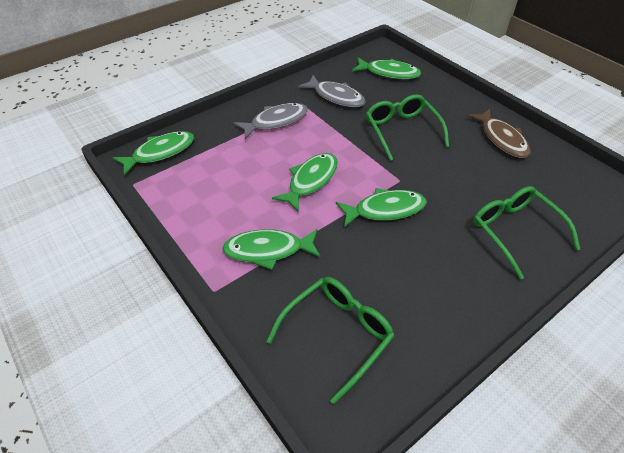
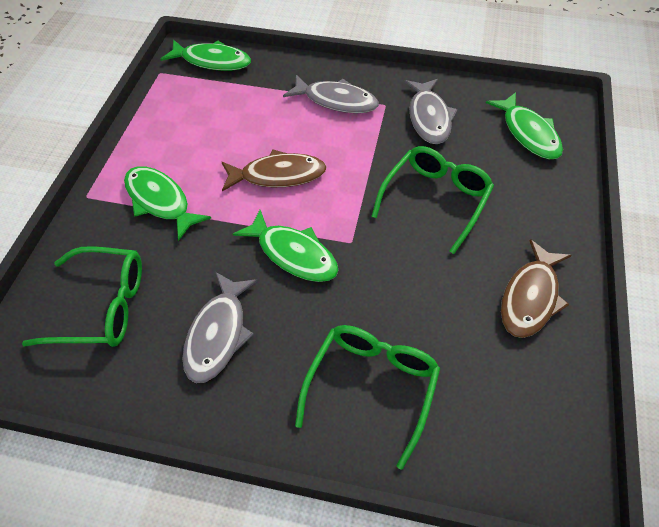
camera: 50 degrees right, 5 degrees up
(310, 181) = (278, 175): green fish -> brown fish
(419, 280) = (218, 334): none -> grey fish

